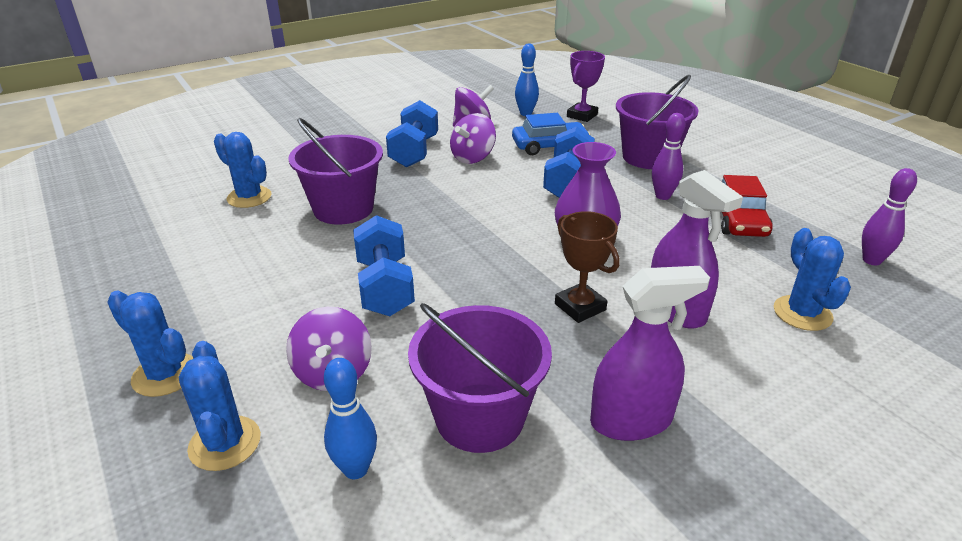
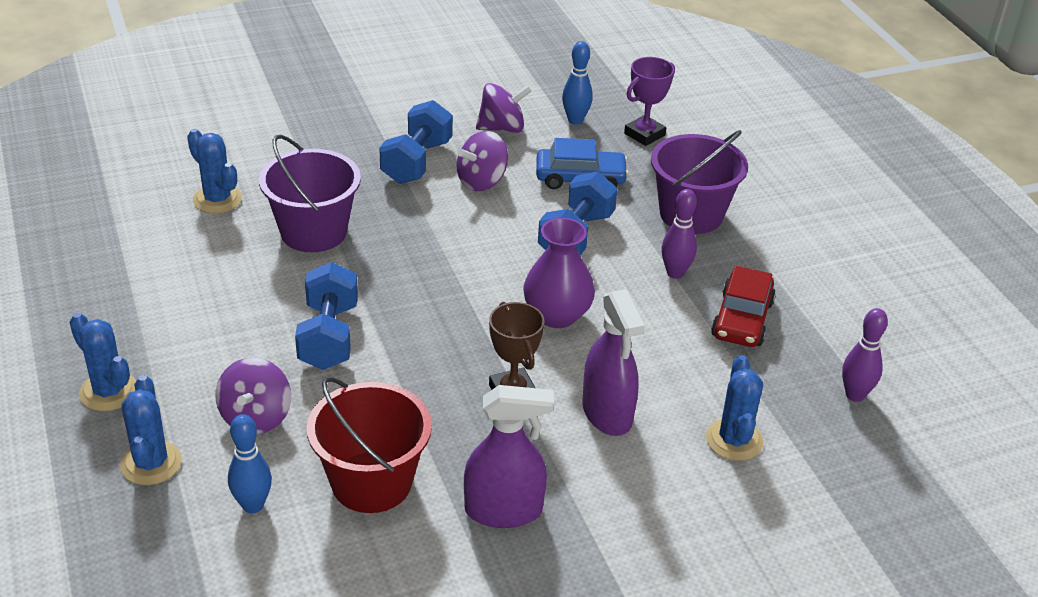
camera: 10 degrees right, 5 degrees up
(480, 417) = (371, 482): purple bucket -> red bucket

